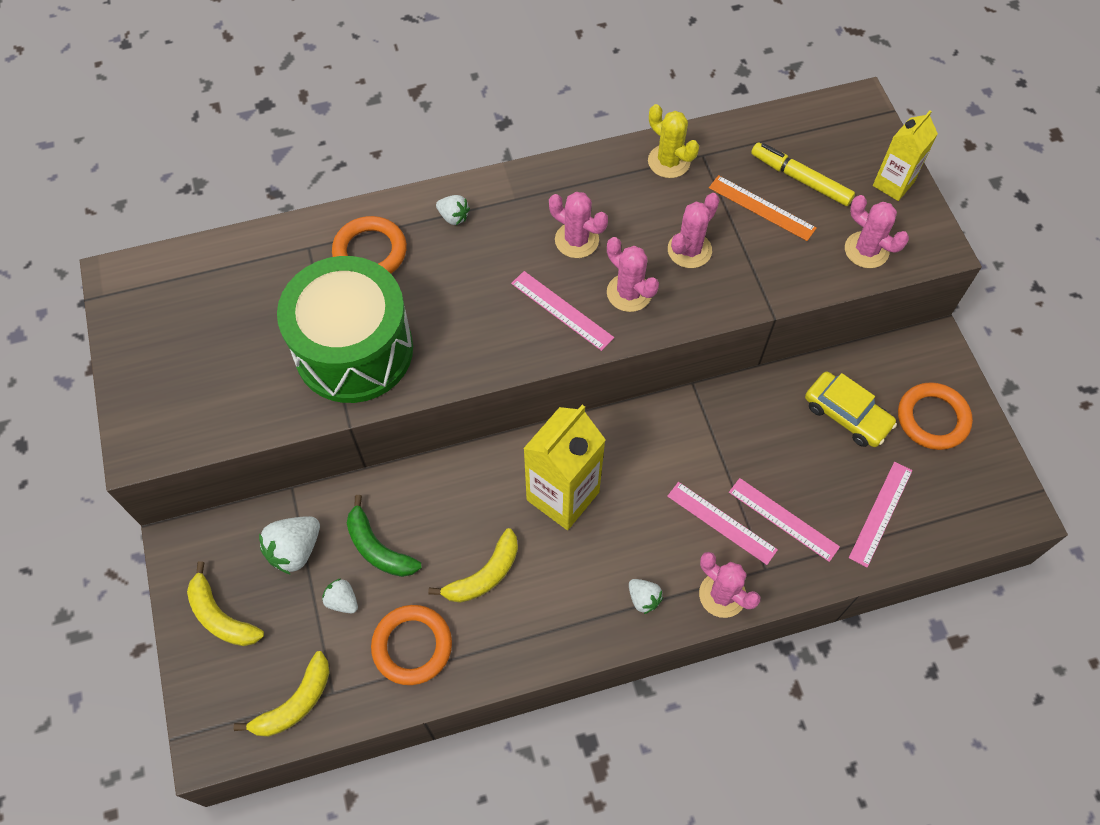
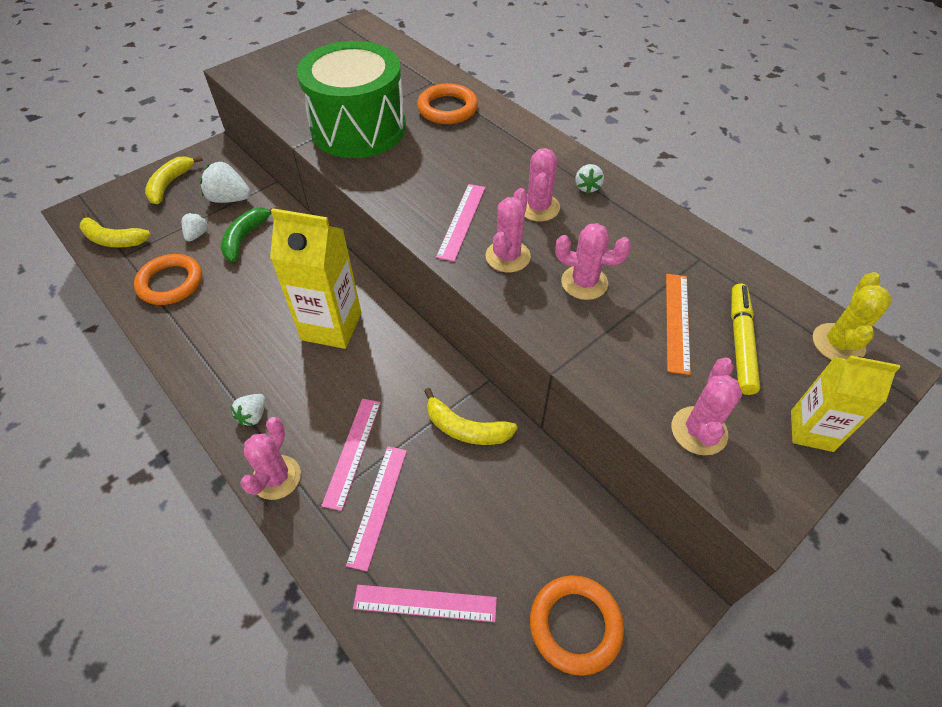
camera: 65 degrees right, 10 degrees down
(453, 217) = (509, 136): white strawberry -> white strawberry (587, 187)
(484, 575) = (242, 302): yellow banana -> yellow banana (466, 429)
(669, 161) = (671, 238): yellow cactus -> yellow cactus (838, 343)
(846, 415) = (528, 527): yellow car -> none

